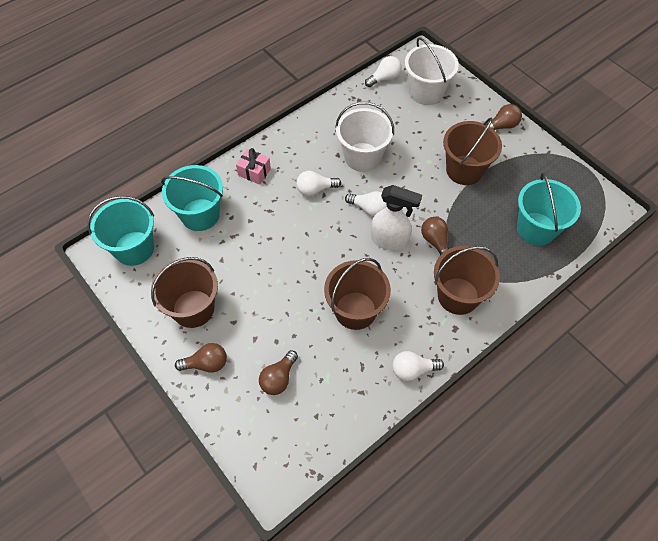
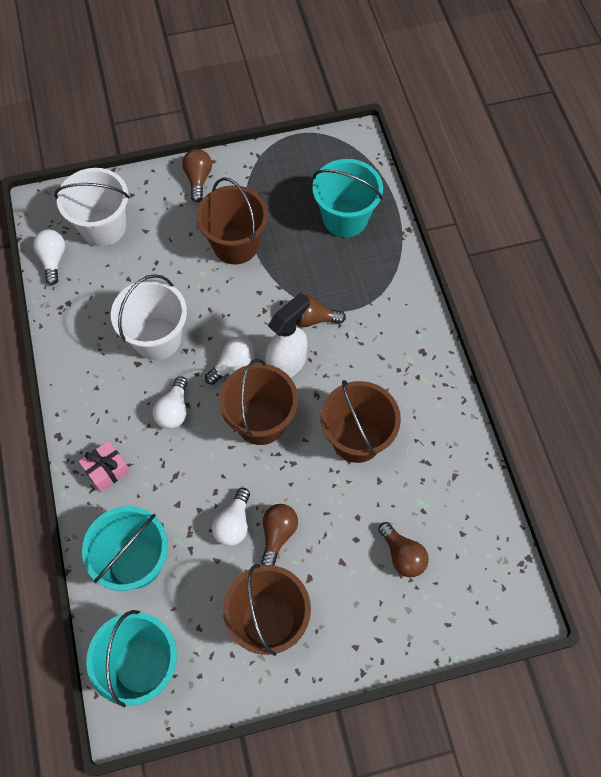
camera: 65 degrees left, 5 degrees up
(206, 364) = (349, 630): brown light bulb -> brown light bulb (277, 534)
(413, 370) = (451, 414): white light bulb -> white light bulb (233, 524)
(458, 296) = (387, 330): brown bucket -> brown bucket (261, 421)

